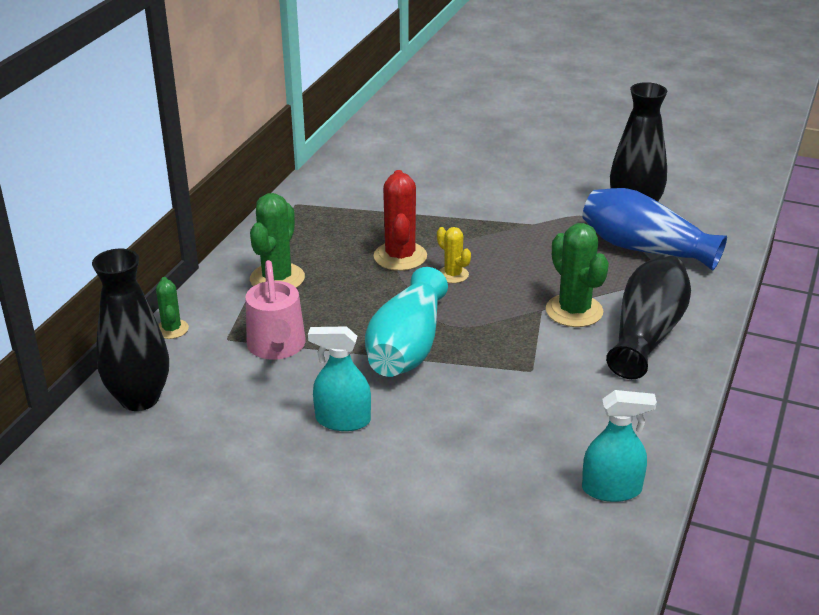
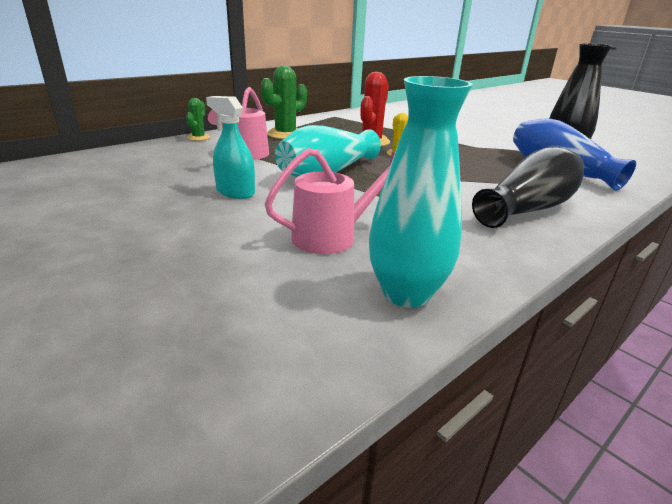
camera: 25 degrees right, 5 degrees down
(139, 398) = (135, 155): black vase -> none
(500, 448) = (332, 236): none -> pink watering can
(574, 311) = (473, 185): green cactus -> none
(611, 489) = (406, 293): turquoise spray bottle -> turquoise vase

